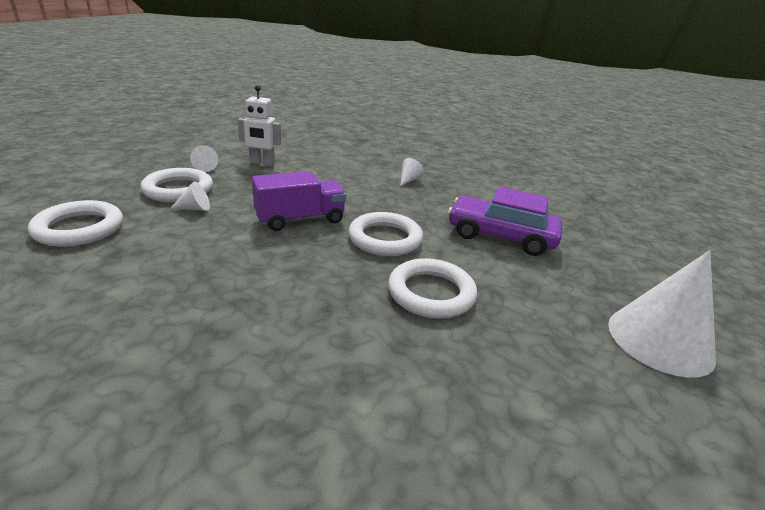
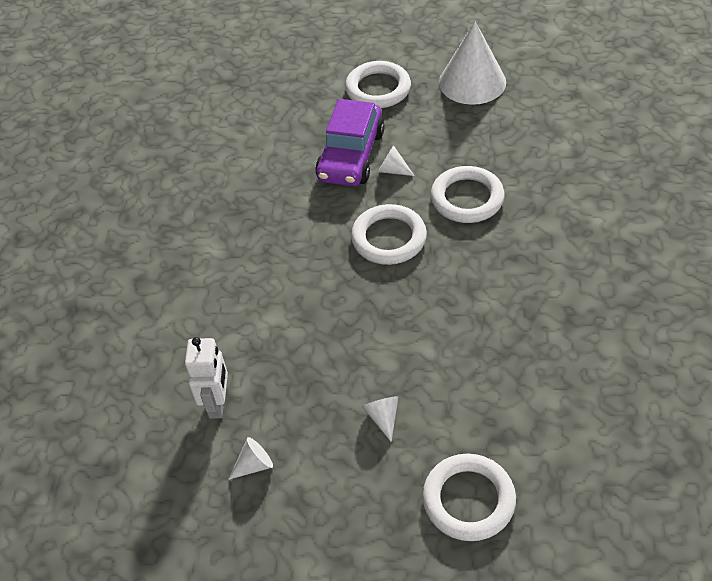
camera: 90 degrees left, 20 degrees up
(178, 190) = (338, 459): white ring -> white ring (378, 89)
(300, 219) = (373, 314): purple truck -> none
(409, 180) = (228, 236): white cone -> white cone (392, 170)

